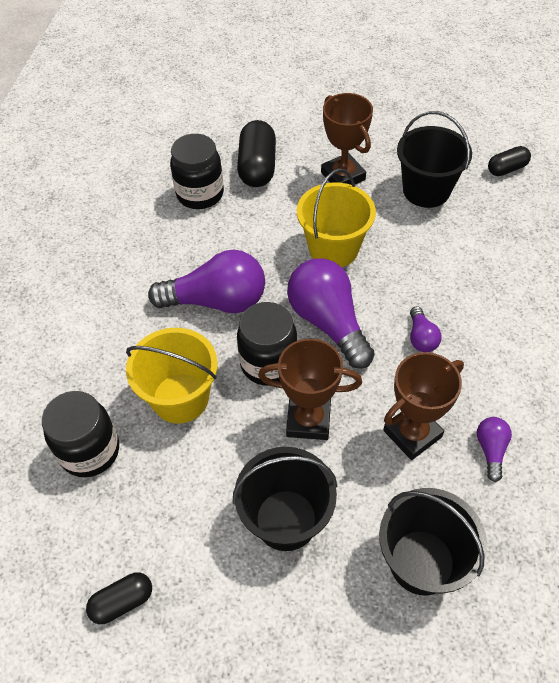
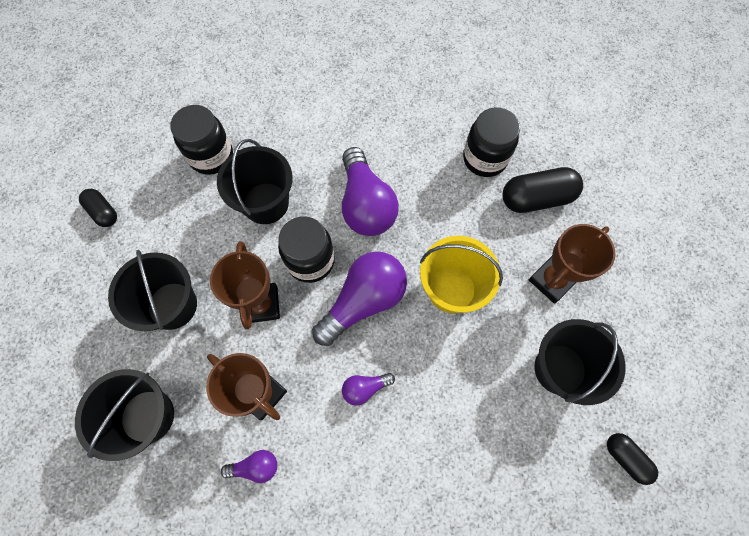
camera: 75 degrees right, 15 degrees up
(180, 398) = (266, 203): yellow bucket -> black bucket

